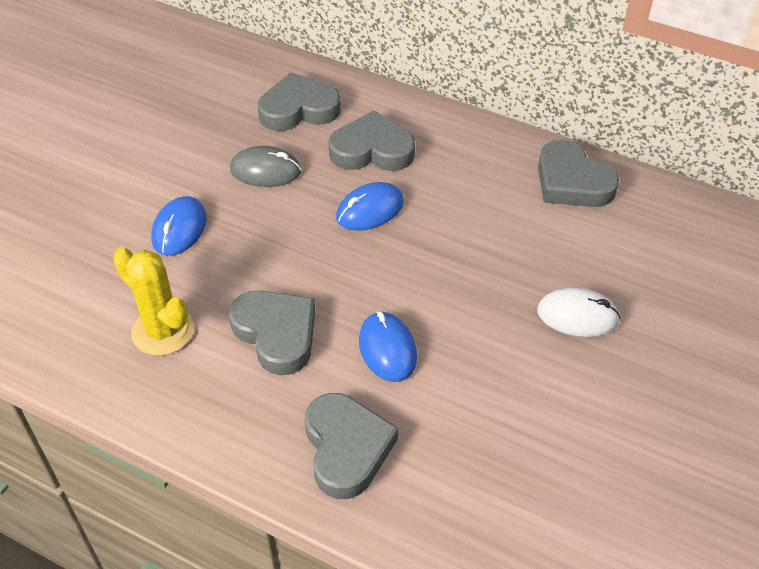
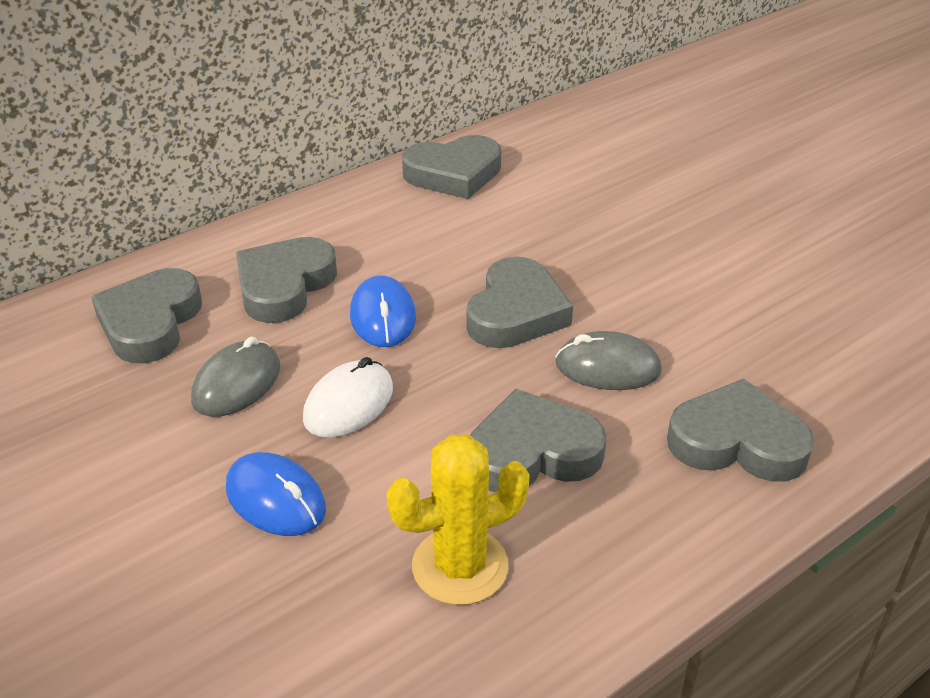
camera: 65 degrees left, 10 degrees down
(387, 349) = (607, 367): blue mouse -> grey mouse
(419, 277) = (516, 312): none -> grey heart
(577, 316) = (634, 229): white mouse -> white mouse (349, 404)

